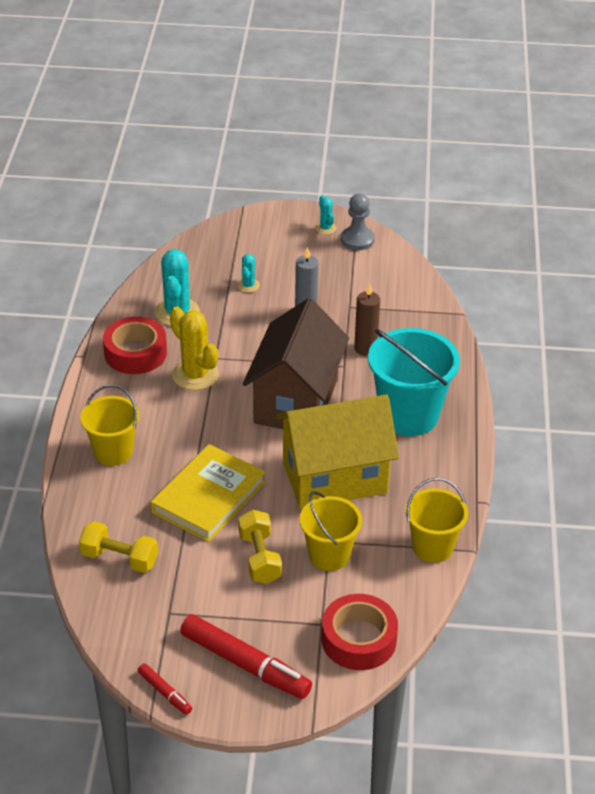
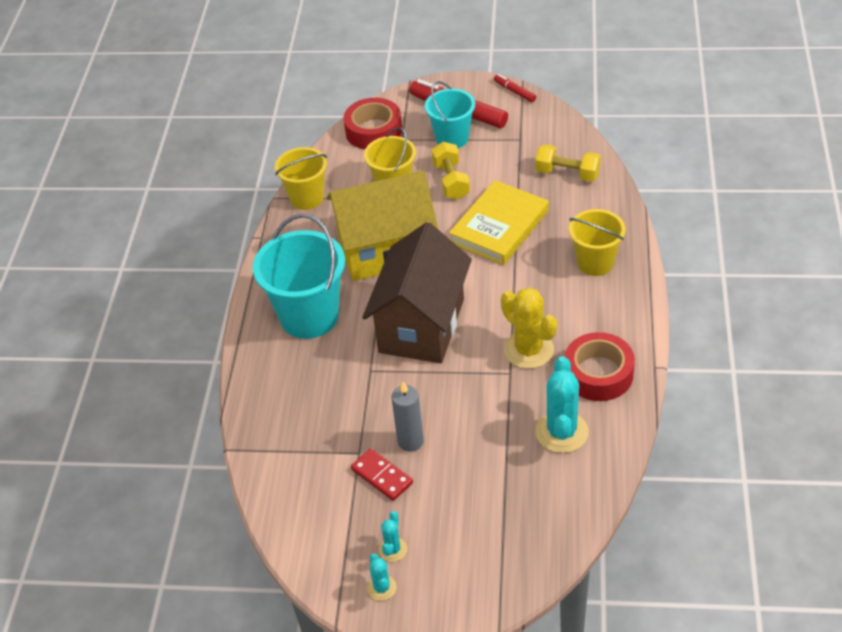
camera: 175 degrees left, 5 degrees up
(248, 285) = (480, 479): turquoise cactus -> turquoise cactus (393, 549)
(256, 620) = (452, 138): none -> turquoise bucket
(329, 290) = (382, 476): none -> red domino
(357, 240) = (340, 567): grey pawn -> none
(365, 348) = (345, 393): brown candle -> none

